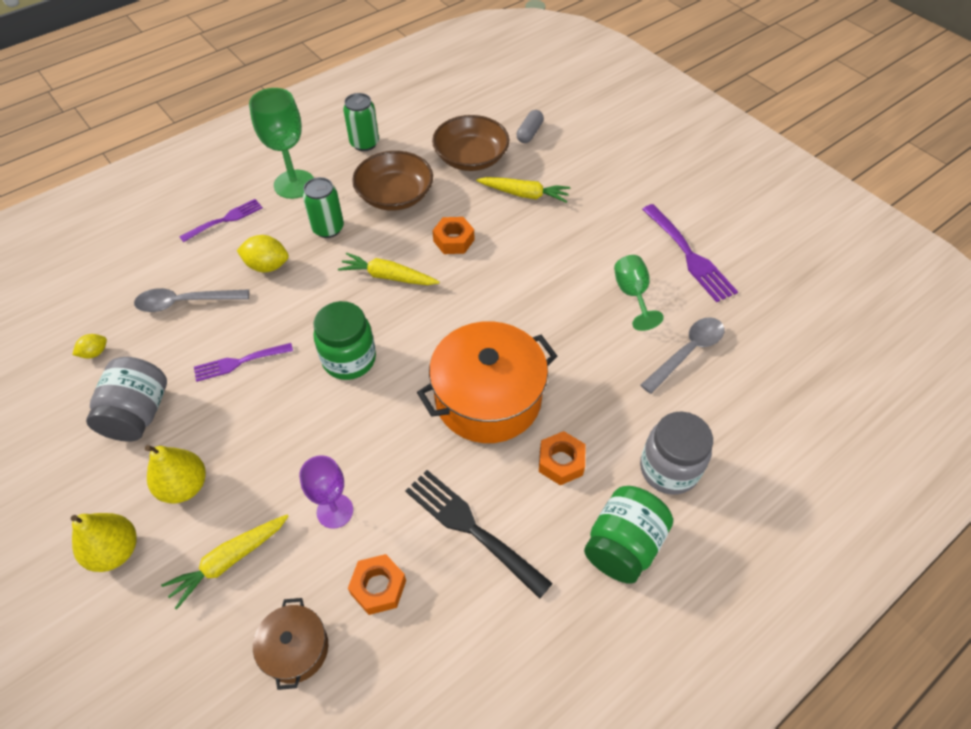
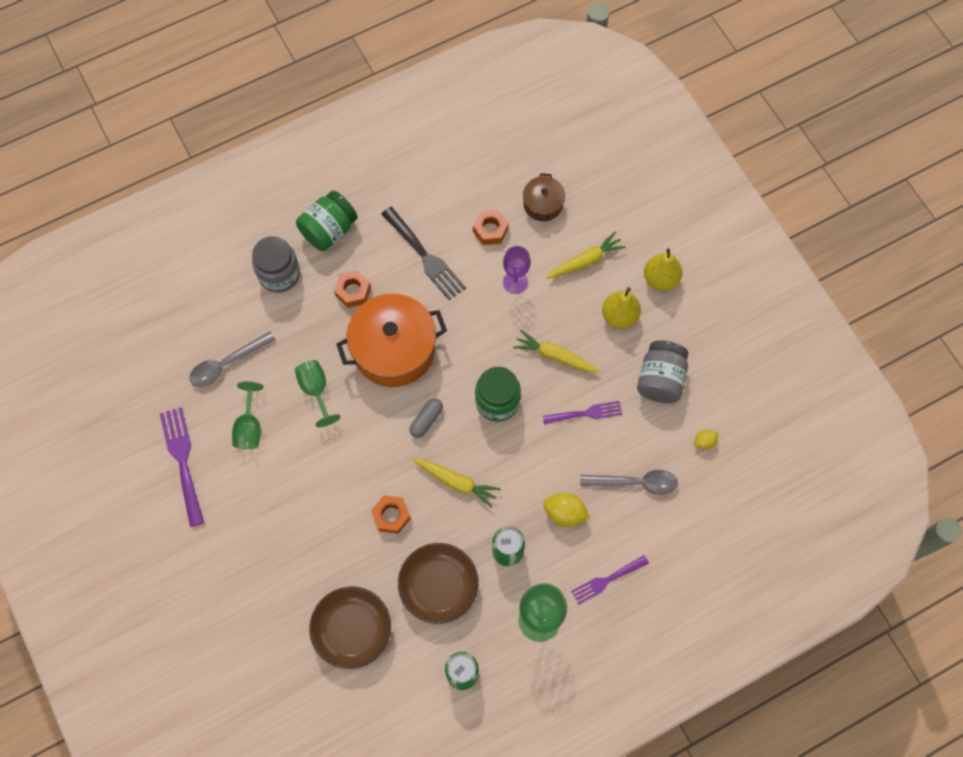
camera: 170 degrees left, 15 degrees up
(524, 194) = (310, 565): yellow carrot -> yellow carrot (554, 356)
(529, 133) = (281, 660): grey capsule -> grey capsule (426, 420)
(570, 340) = (316, 390): none -> green goblet

